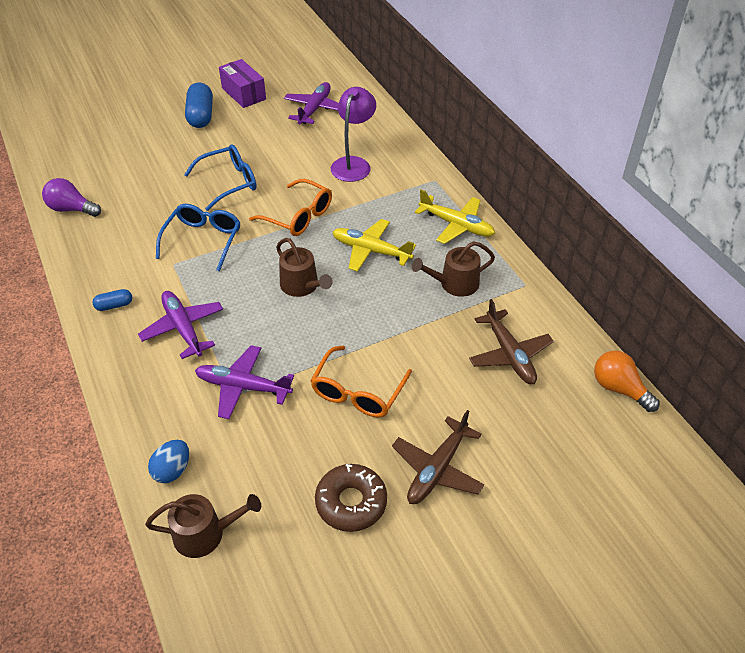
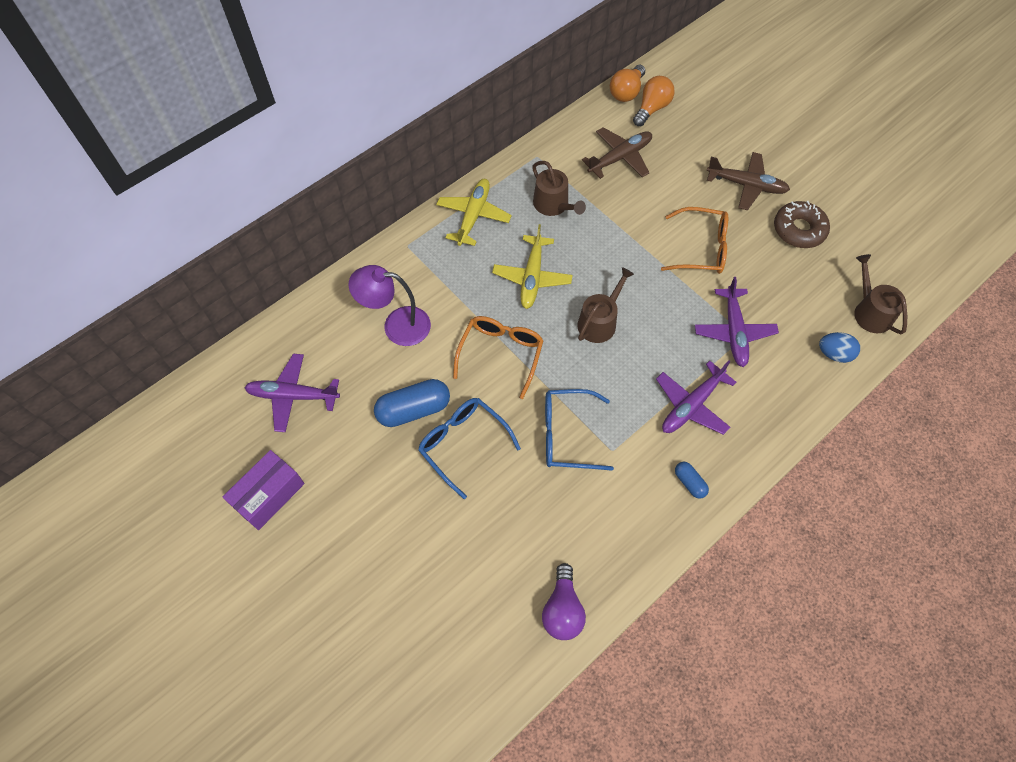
camera: 105 degrees left, 15 degrees up
(201, 116) = (332, 532): blue capsule -> blue capsule (414, 410)
(587, 407) = (652, 108): none -> orange light bulb

